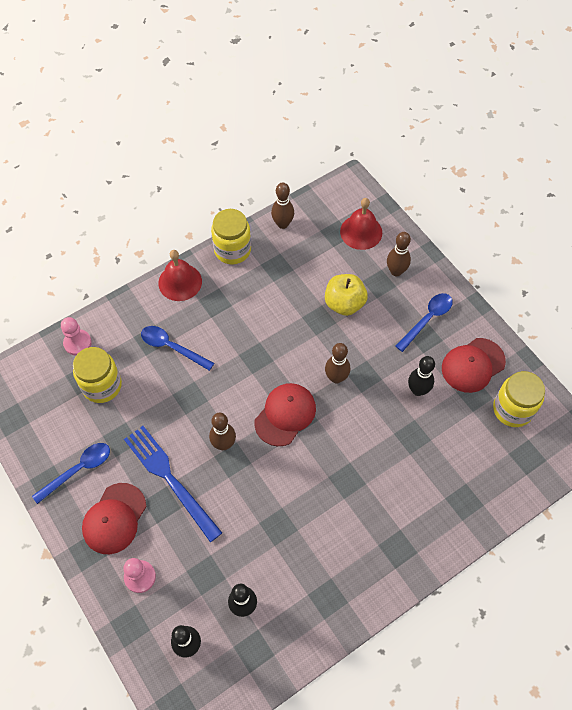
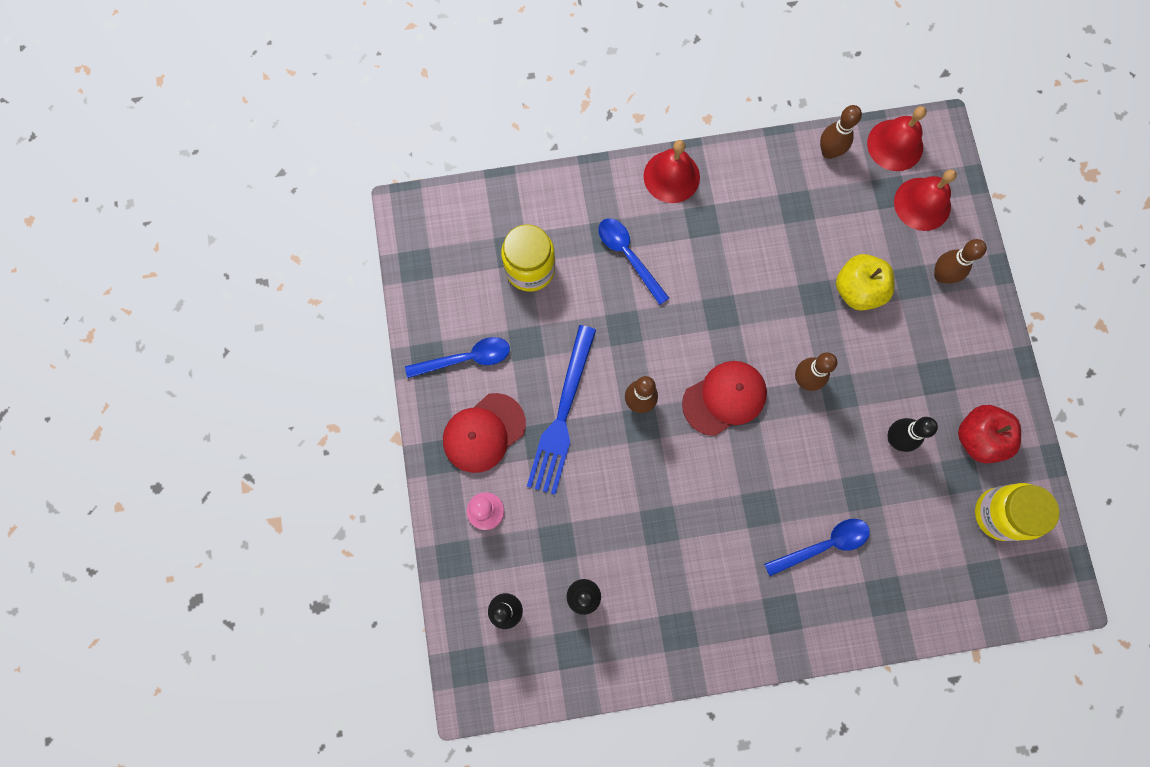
camera: 25 degrees right, 15 degrees up
(77, 343) = (522, 203): pink pawn -> none
(170, 479) = (562, 415): blue fork -> blue fork turned 150 degrees counterclockwise
(232, 250) = (752, 161): yellow jar -> none
(325, 203) = (895, 145): none -> red bell
(427, 319) = (950, 355): blue spoon -> blue spoon (823, 545)
(473, 365) = (978, 438): red cap -> red apple

